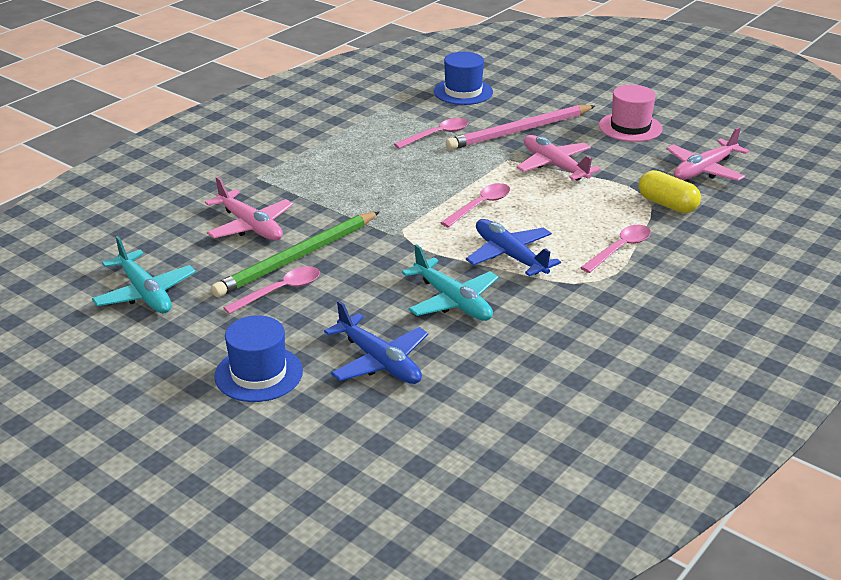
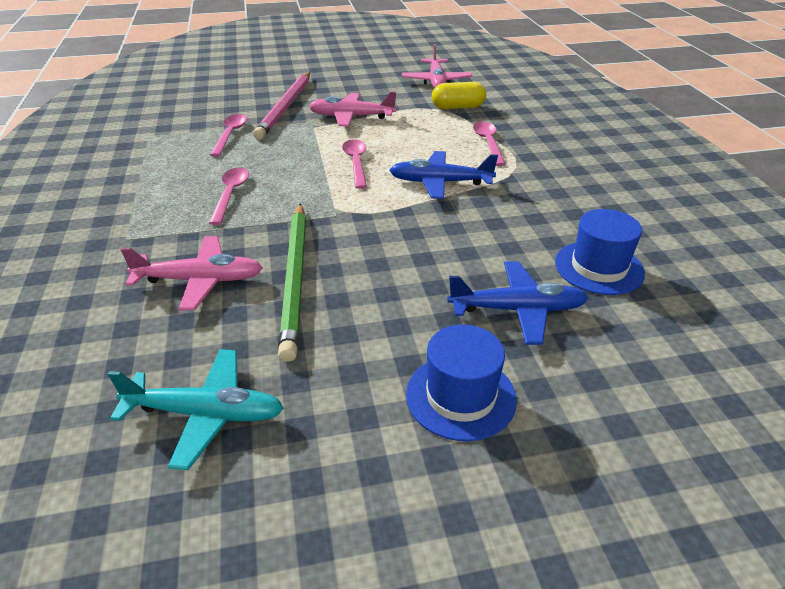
camera: 50 degrees left, 5 degrees up
(280, 291) = (336, 314): pink spoon -> pink spoon (231, 194)
(452, 301) = (469, 233): turquoise plane -> none
(463, 92) = (194, 101): blue hat -> blue hat (599, 267)
(630, 127) = (350, 77): pink hat -> none

